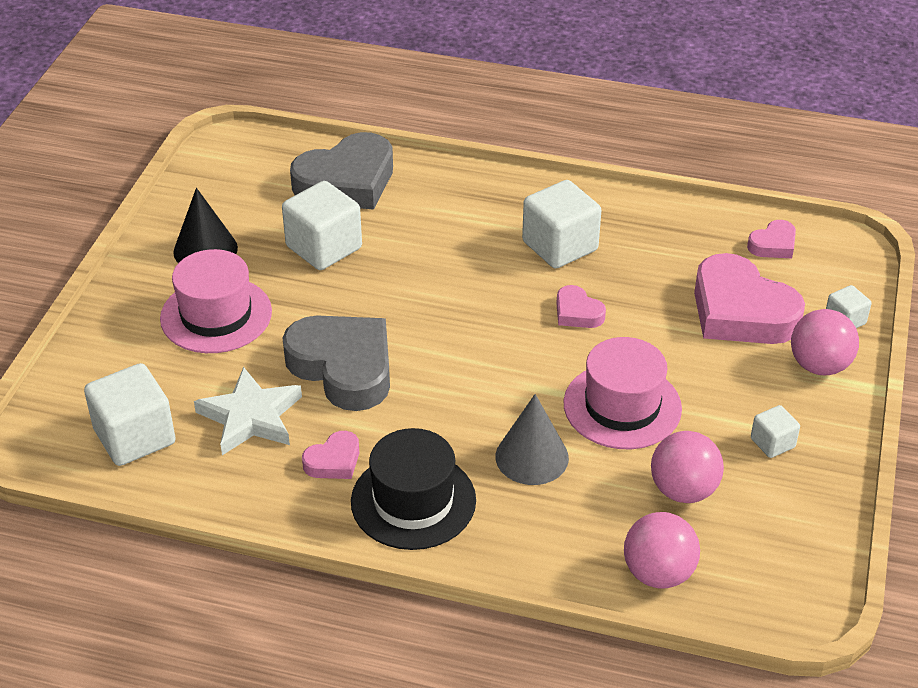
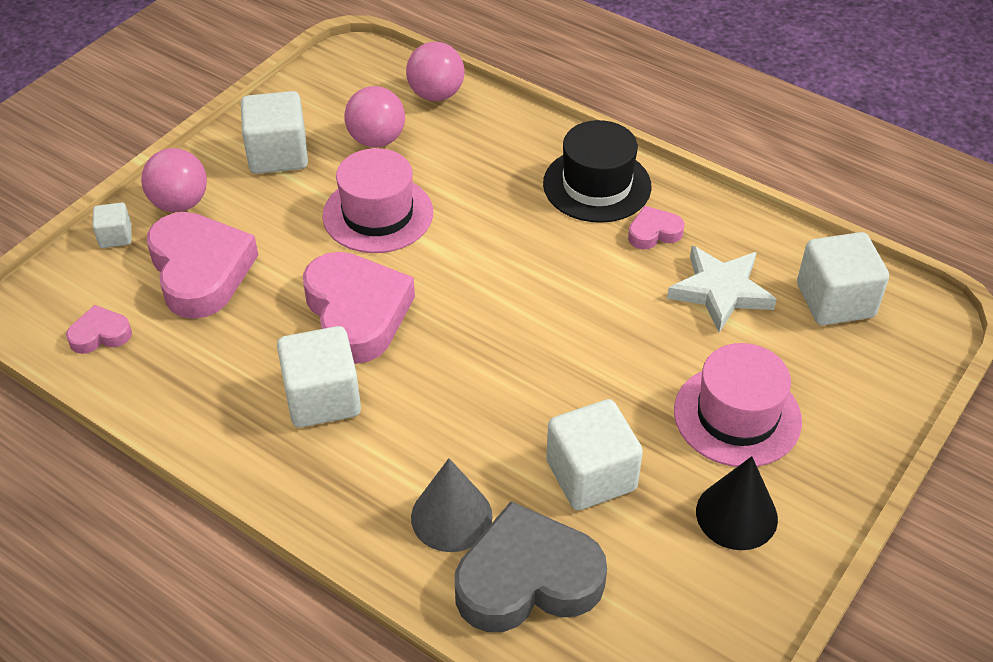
camera: 160 degrees left, 5 degrees up
(343, 367) = (617, 317): grey heart -> none
(532, 457) = (481, 193): grey cone -> grey cone (451, 516)
(577, 312) = (357, 313): pink heart -> pink heart, size x2.12
(772, 443) = (278, 154): white cube -> white cube, size x1.93

